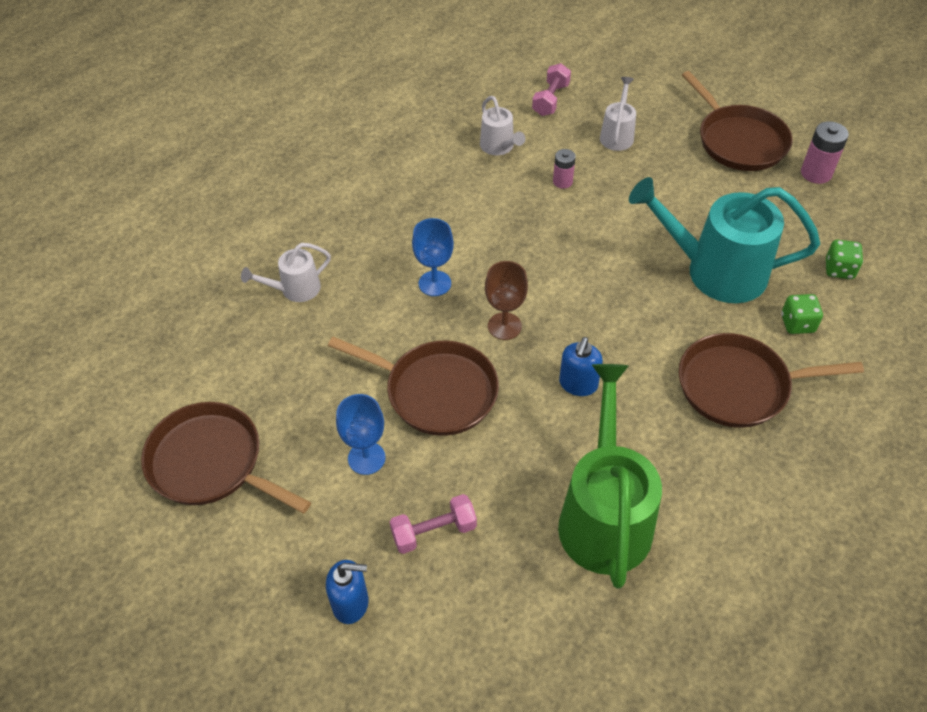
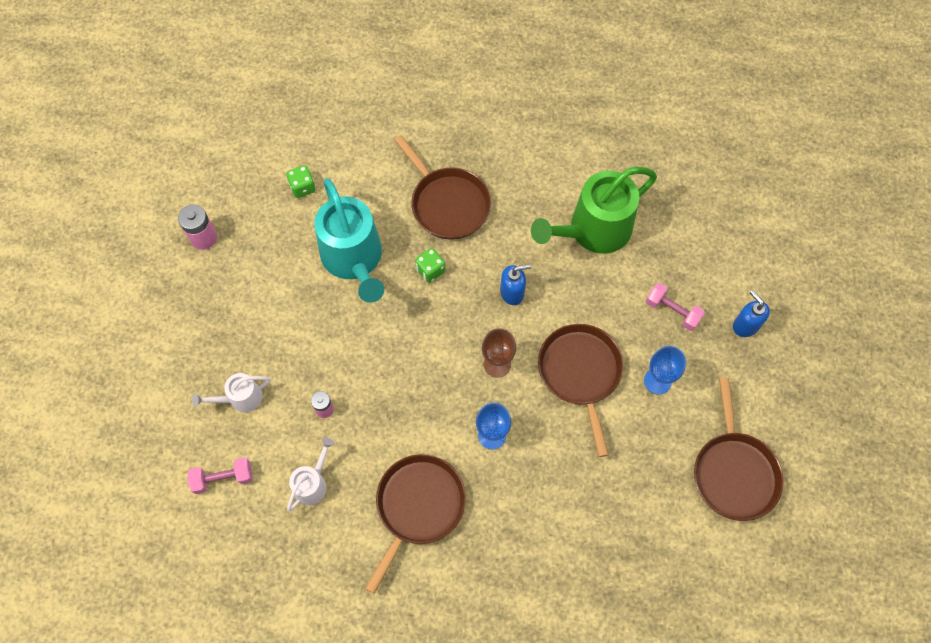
camera: 125 degrees left, 15 degrees up
(295, 289) = (568, 532): white watering can -> none
(739, 141) = (194, 305): brown pan -> brown pan (418, 506)
(797, 324) = (371, 192): green dice -> green dice (430, 270)

